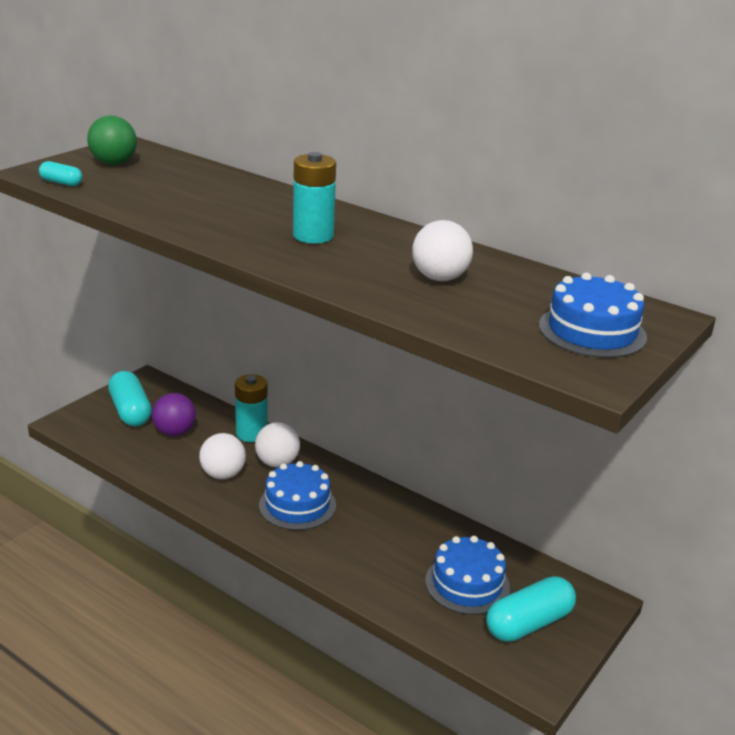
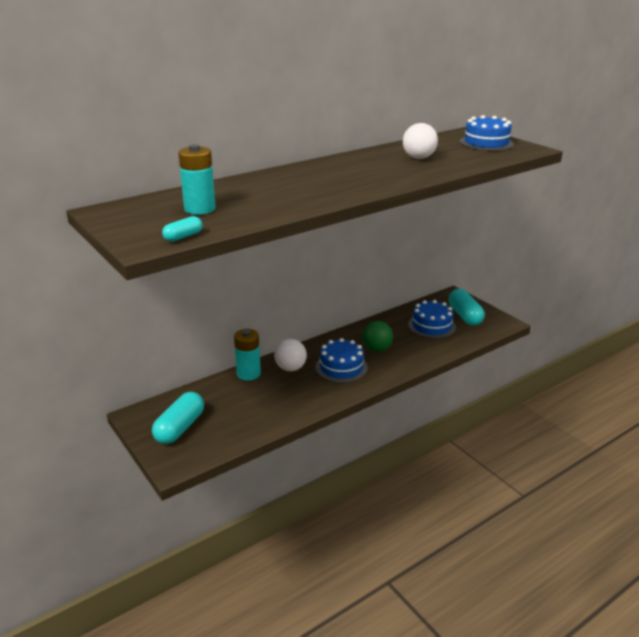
camera: 70 degrees left, 0 degrees up
(114, 163) = (148, 217): green ball -> green ball (377, 349)
(130, 411) = (180, 428): turquoise capsule -> turquoise capsule turned 60 degrees counterclockwise
(175, 432) = (226, 408): purple ball -> none
(223, 474) = (293, 392): white ball -> none
(313, 236) = (345, 175): turquoise battery -> turquoise battery (200, 209)

